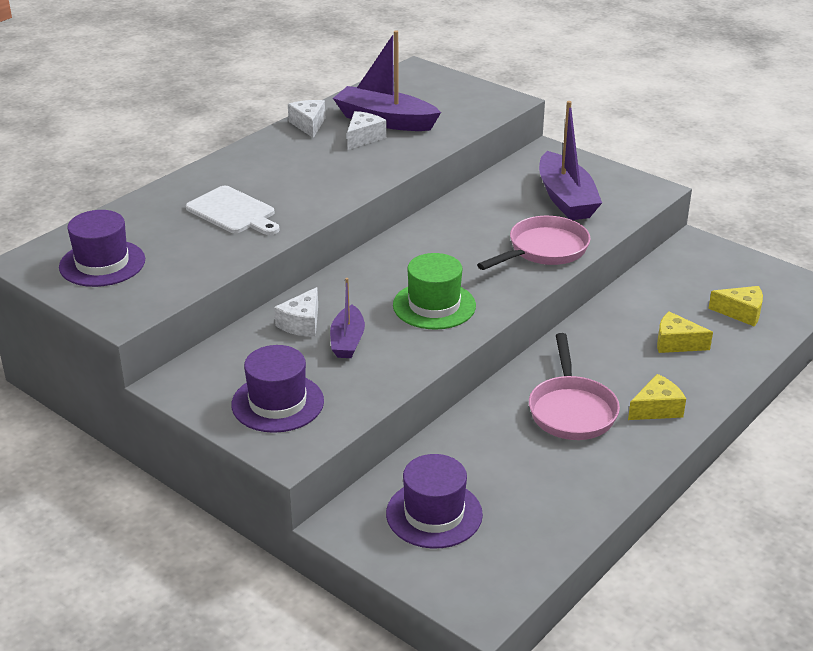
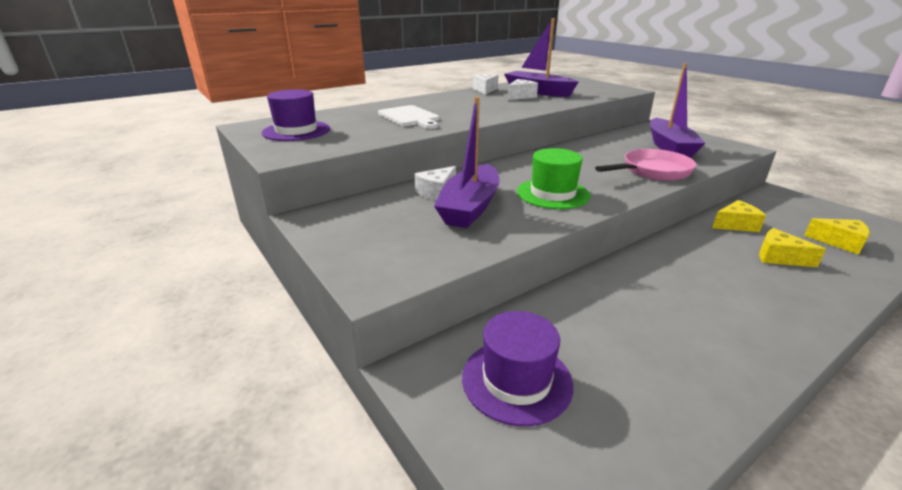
camera: 15 degrees right, 5 degrees down
(277, 403) = (386, 242): purple hat -> none
(347, 341) = (470, 207): purple boat -> purple boat, size x1.72
(571, 410) = (677, 298): pink pan -> none
(656, 409) = (773, 311): yellow cheese -> yellow cheese (735, 225)

